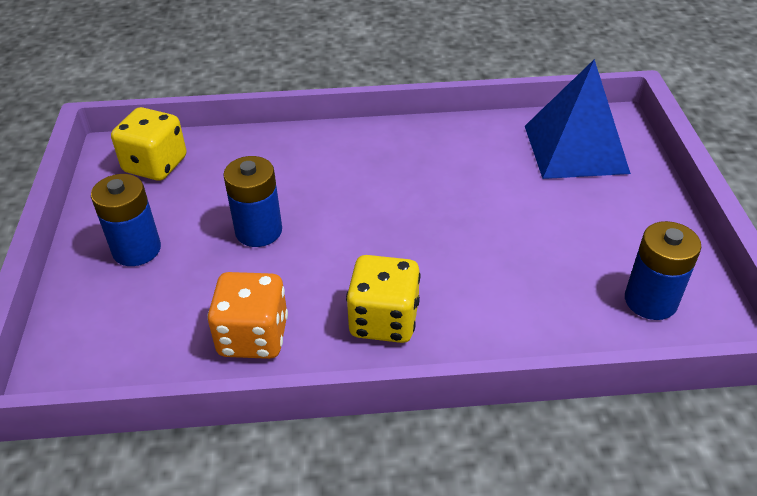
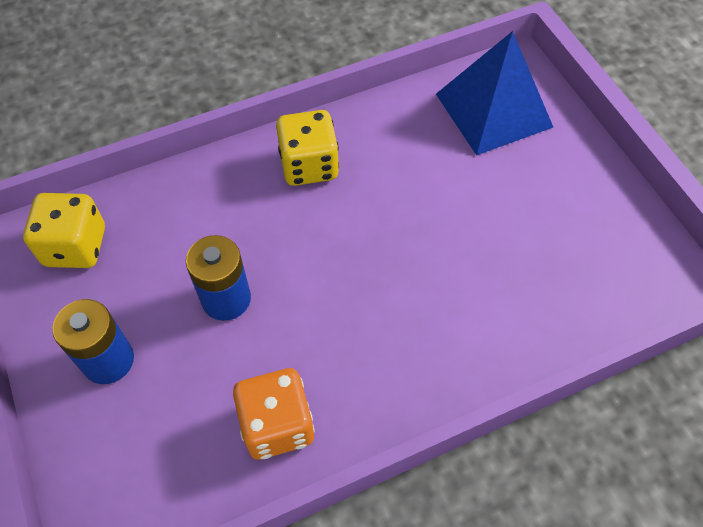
camera: 20 degrees left, 15 degrees up
(384, 320) = (393, 365): yellow dice -> yellow dice (309, 165)
(650, 300) = (618, 268): blue battery -> none

